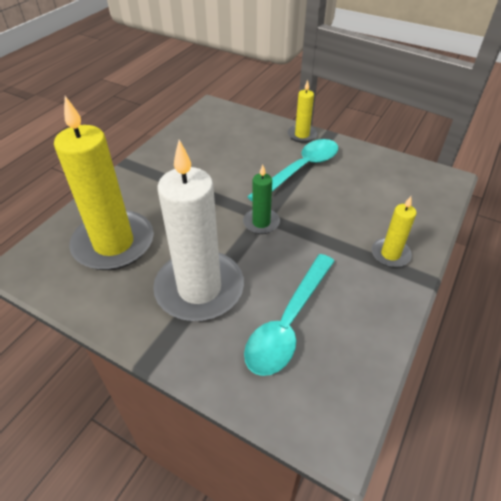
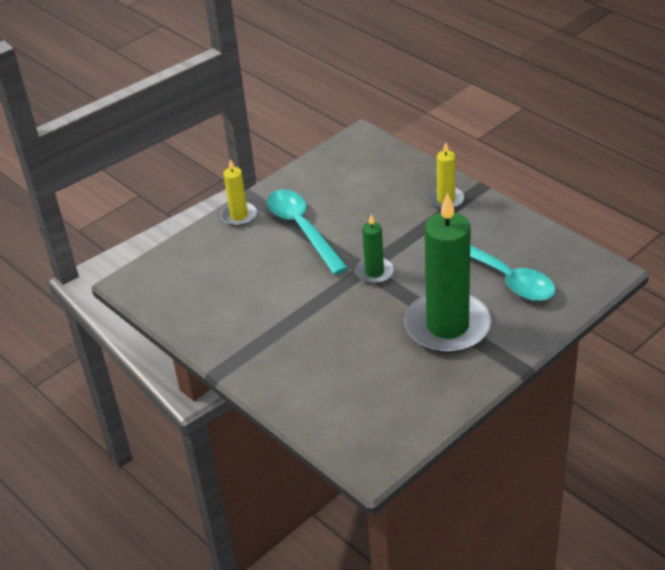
camera: 70 degrees left, 5 degrees down
(113, 243) = (363, 386): yellow candle -> none
(199, 288) = (447, 326): white candle -> green candle

